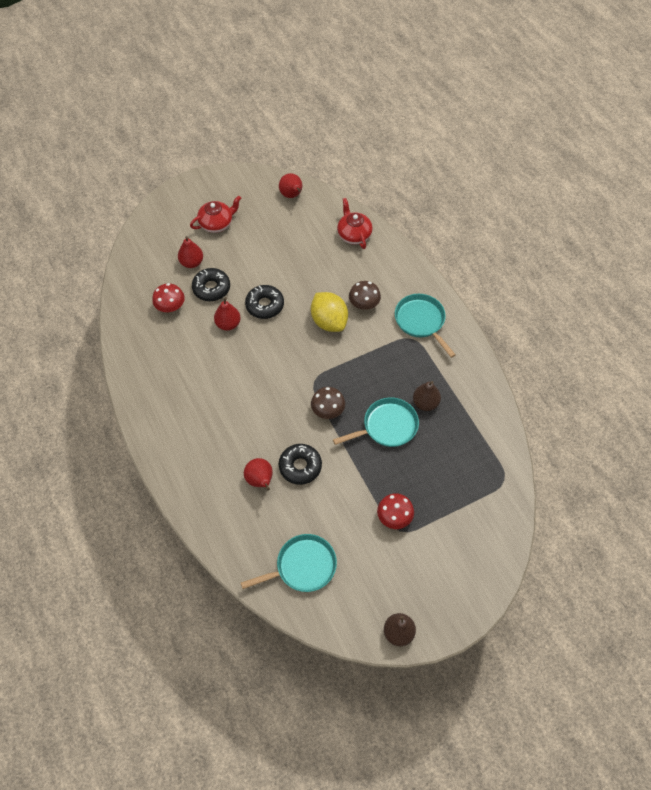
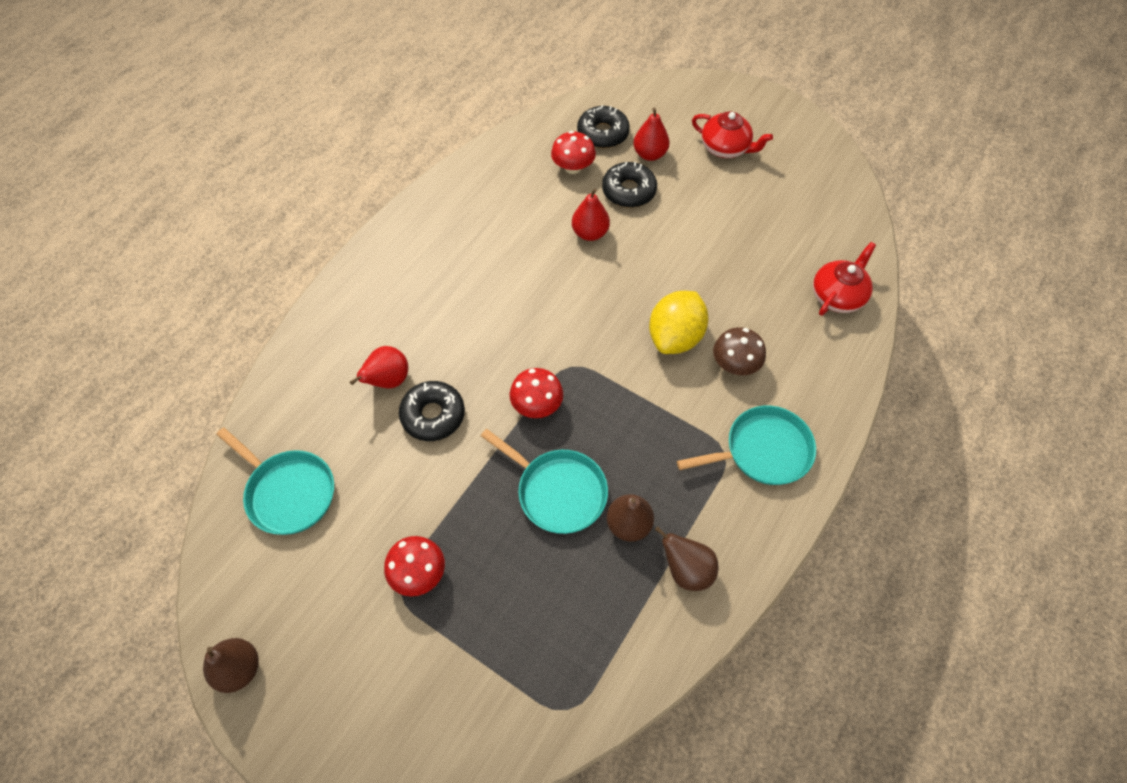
camera: 60 degrees right, 0 degrees up
(265, 305) = (646, 255): black donut -> black donut (603, 133)
(292, 195) = (837, 198): red pear -> none
(328, 410) = (537, 405): brown mushroom -> red mushroom
(421, 321) = (763, 451): turquoise pan -> turquoise pan turned 45 degrees clockwise
(464, 391) = (686, 570): none -> brown pear

